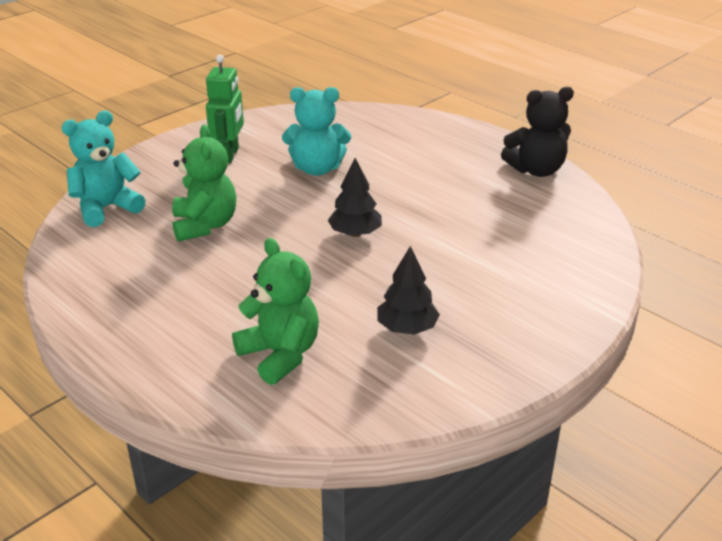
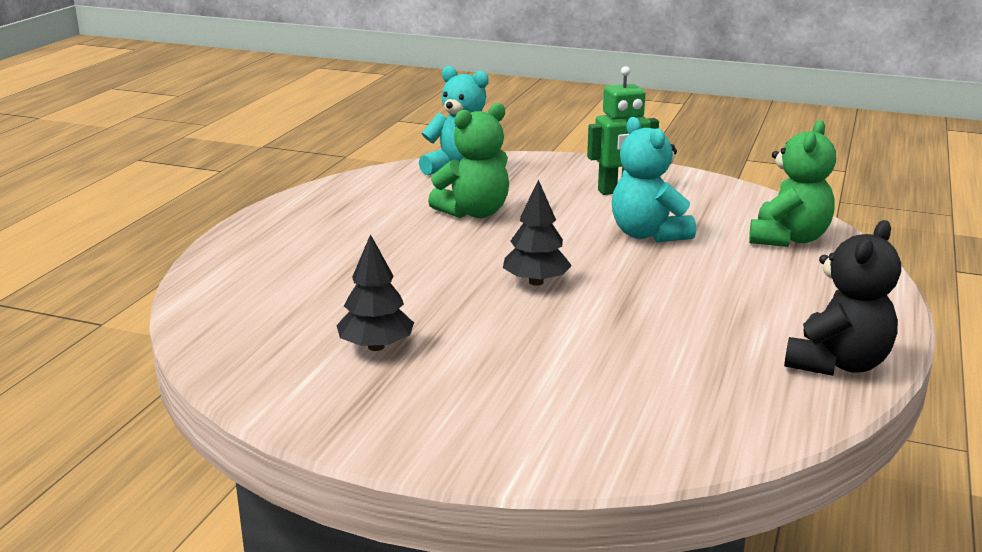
camera: 65 degrees right, 10 degrees down
(280, 355) = (287, 294): green teddy bear -> green teddy bear (788, 239)
(536, 170) = (837, 364): black teddy bear -> black teddy bear turned 105 degrees counterclockwise

